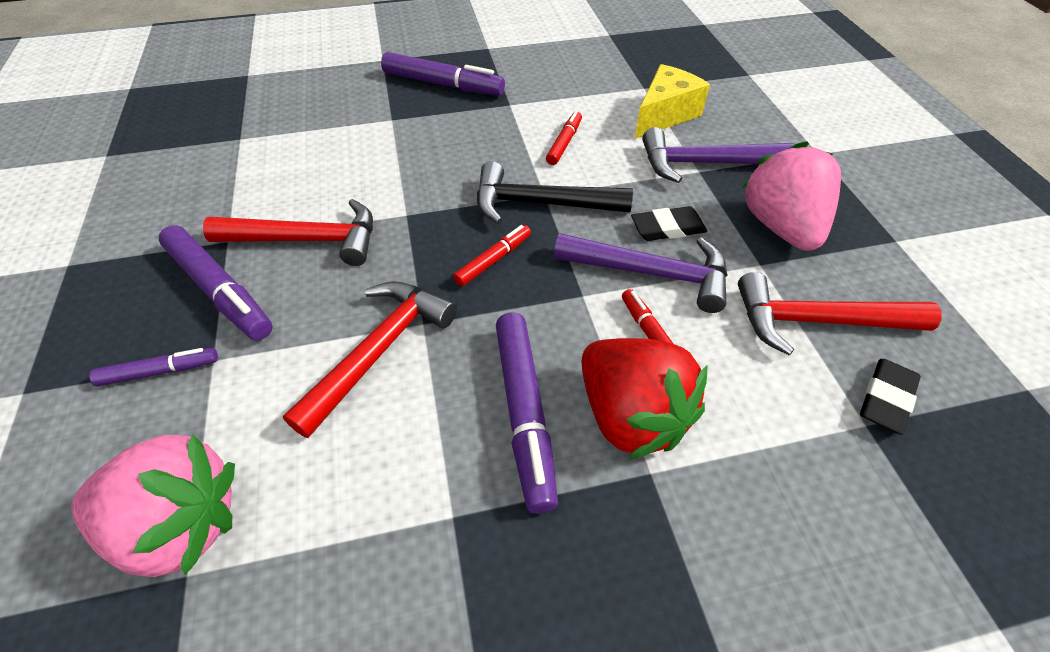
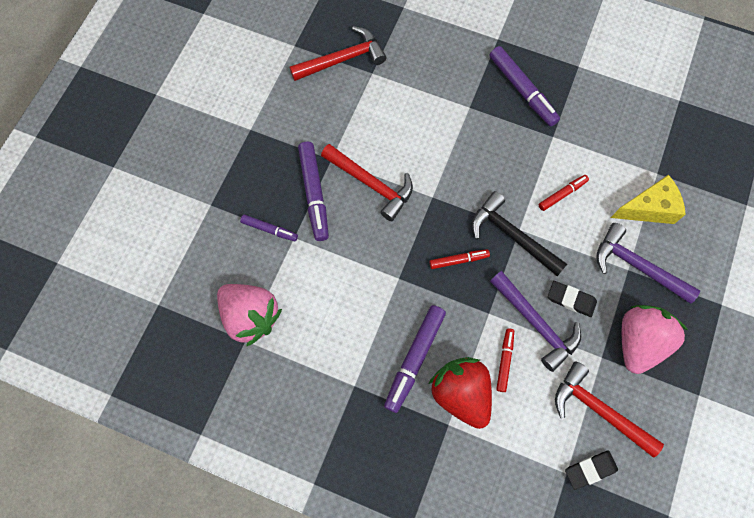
camera: 35 degrees right, 20 degrees up
(379, 351) = (369, 281): red hammer -> red hammer (342, 59)
(631, 416) = (461, 393): red strawberry -> red strawberry turned 150 degrees clockwise

